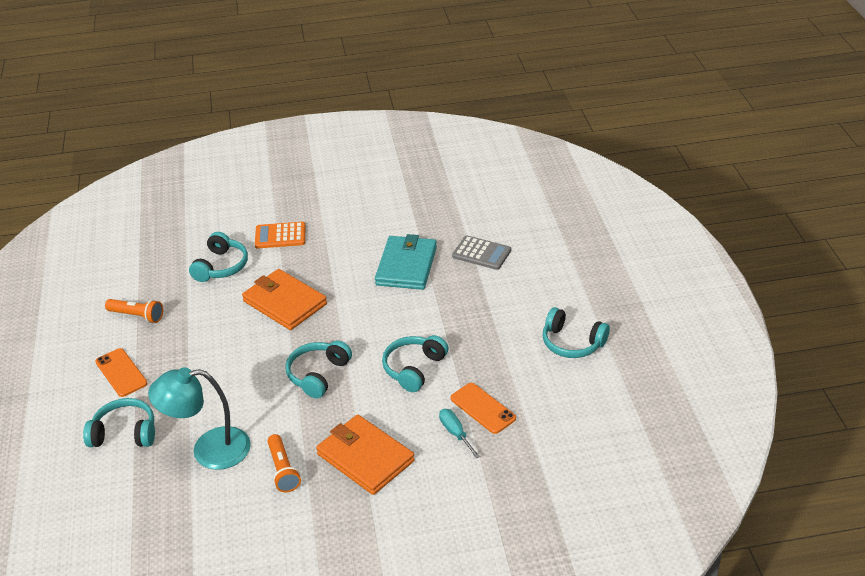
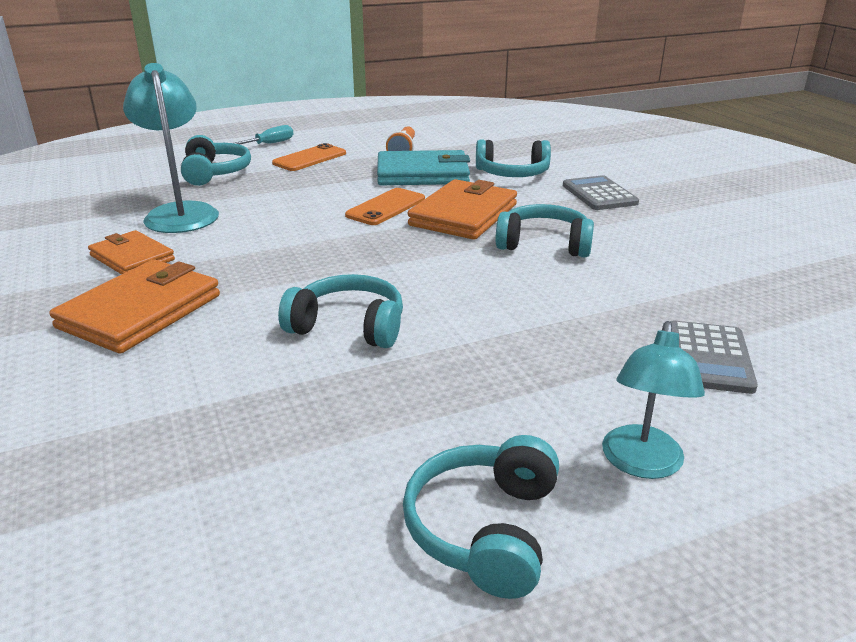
camera: 75 degrees right, 10 degrees down
(280, 236) = (599, 194): orange calculator -> grey calculator
(283, 470) = (132, 258): orange flashlight -> orange wallet
(318, 374) = (322, 254): turquoise headphones -> turquoise headphones (544, 244)
(406, 266) = (607, 287): turquoise wallet -> turquoise wallet (422, 174)
(455, 433) = (182, 389): turquoise screwdriver -> turquoise screwdriver (270, 144)
(482, 408) = (247, 413): orange phone -> orange phone (386, 207)
(547, 294) = (641, 464): none -> turquoise lamp

